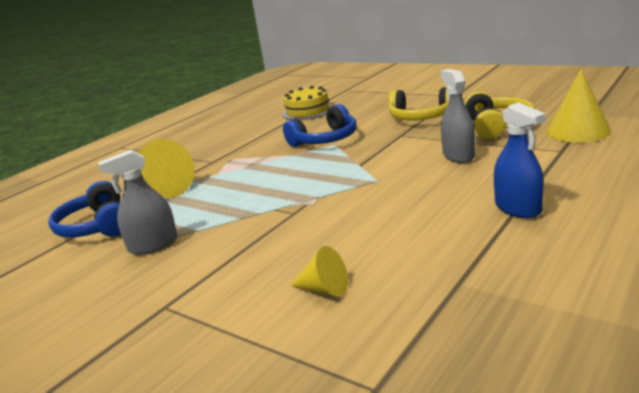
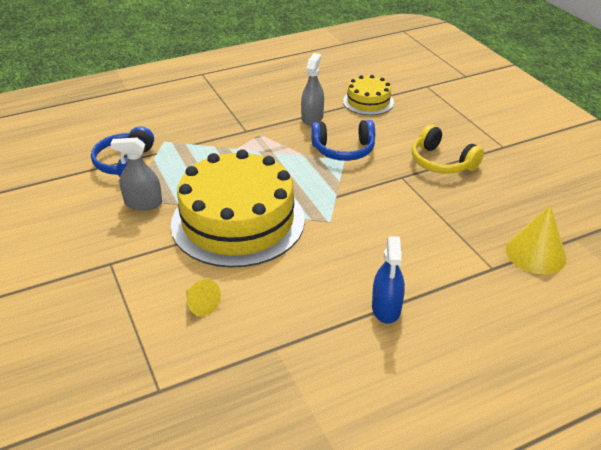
camera: 25 degrees right, 15 degrees up
(166, 189) = (193, 147): yellow cone -> none
(282, 215) = (238, 221): none -> yellow cake
(458, 155) = (413, 228): grey spray bottle -> grey spray bottle (312, 117)
(496, 126) = (484, 209): yellow headphones -> none

